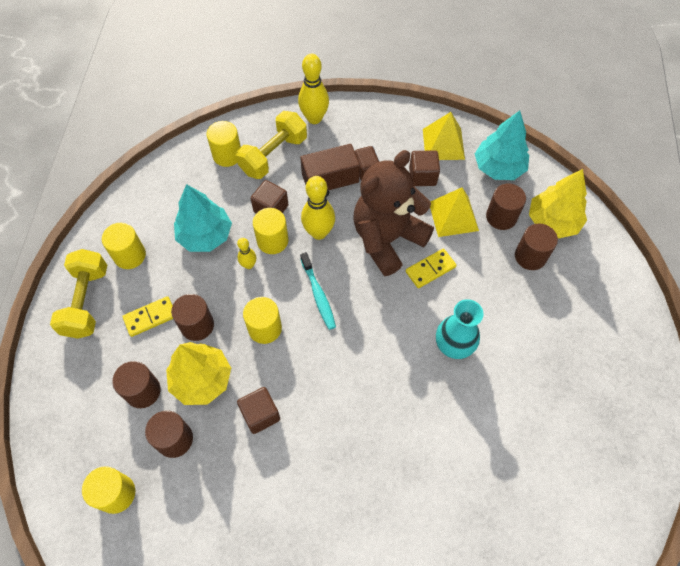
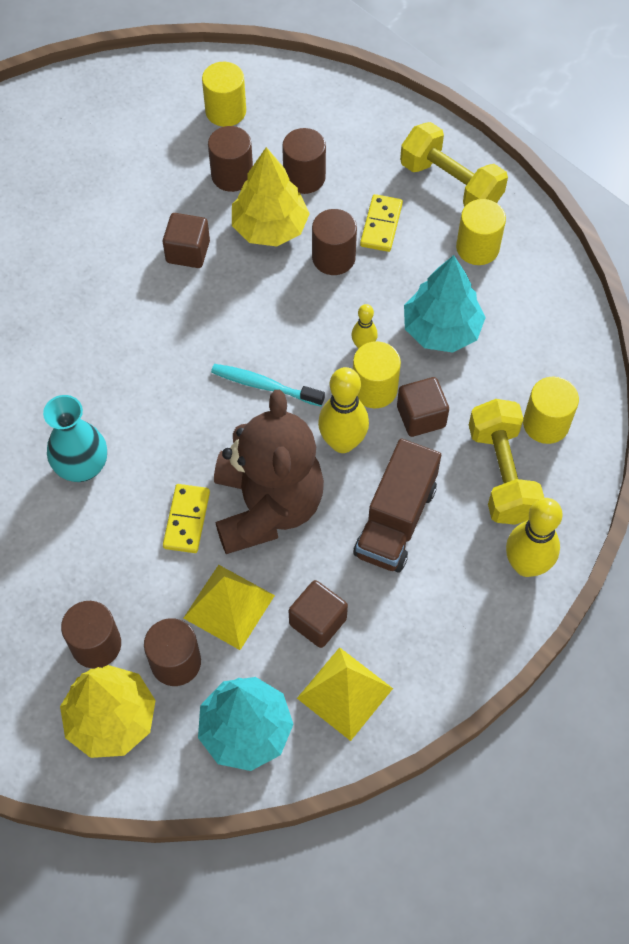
camera: 130 degrees right, 0 degrees up
(265, 328) = (273, 312): yellow cylinder -> none

